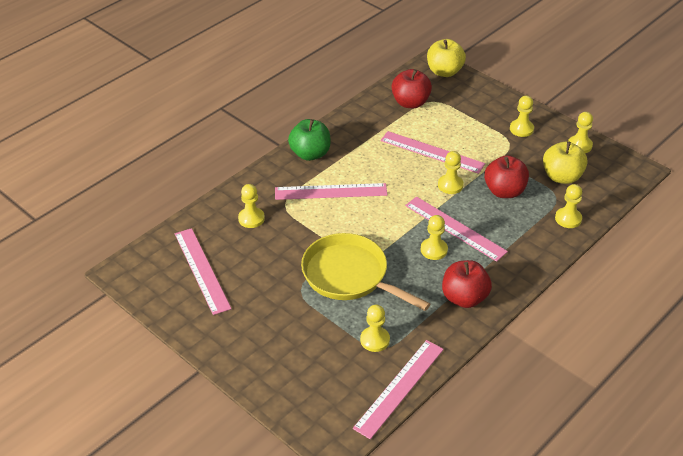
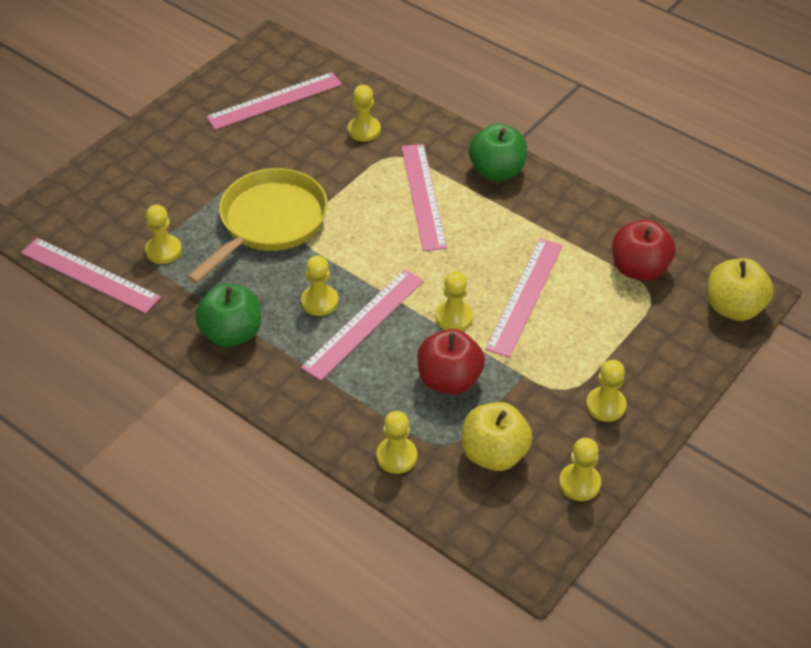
camera: 85 degrees right, 5 degrees up
(464, 298) = (232, 333): red apple -> green apple

